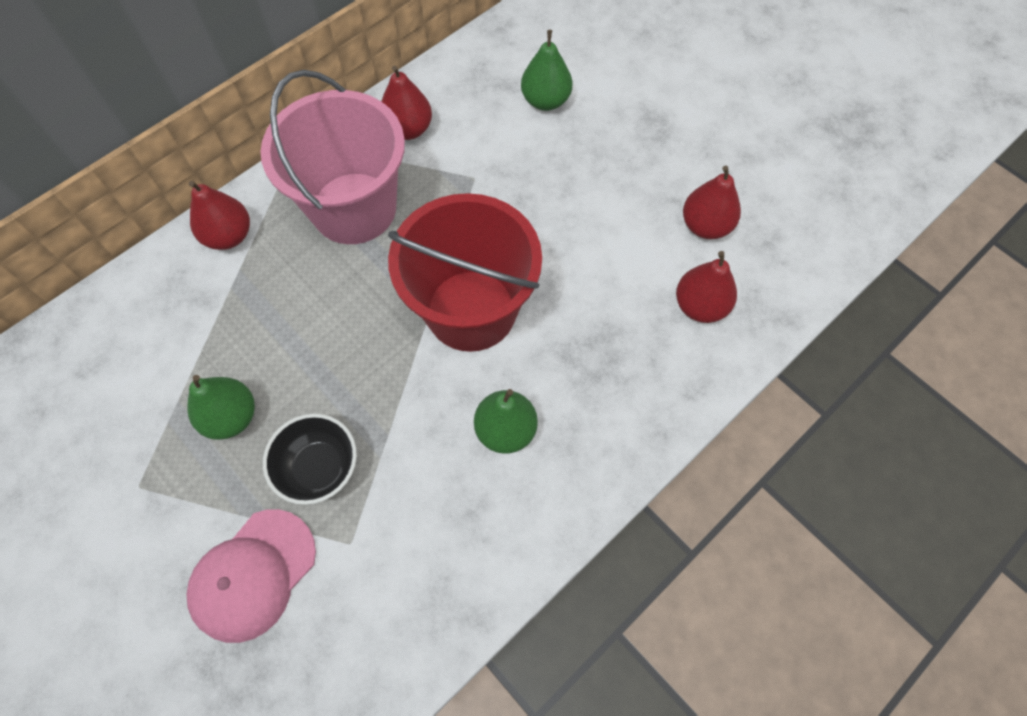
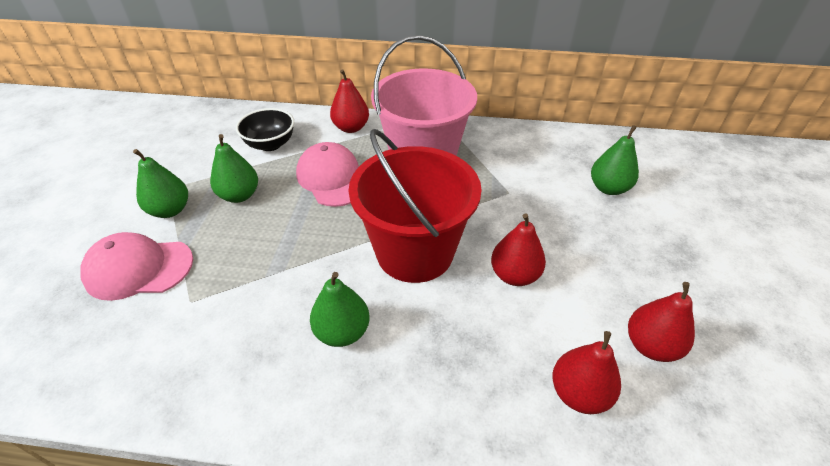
camera: 50 degrees right, 20 degrees down
(183, 502) = (170, 210): none -> green pear
(297, 310) = (332, 178): none -> pink cap
(319, 468) = (234, 252): black bowl -> black bowl (270, 144)
(408, 129) = (501, 146): red pear -> red pear (514, 275)

